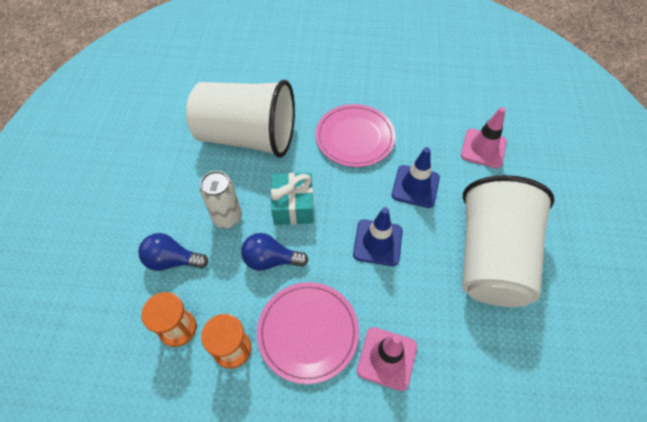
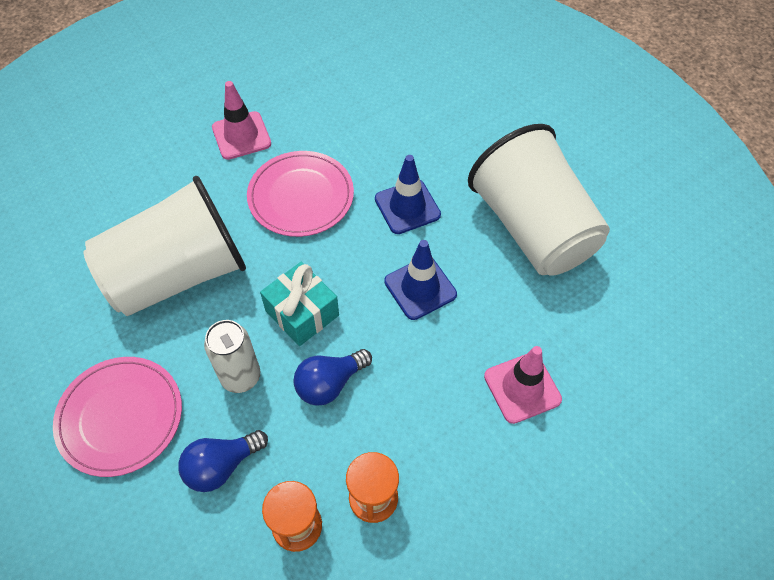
camera: 40 degrees left, 0 degrees up
(308, 332) = (431, 422): pink plate -> pink plate (120, 417)
(483, 148) = (438, 125): pink traffic cone -> pink traffic cone (241, 136)

